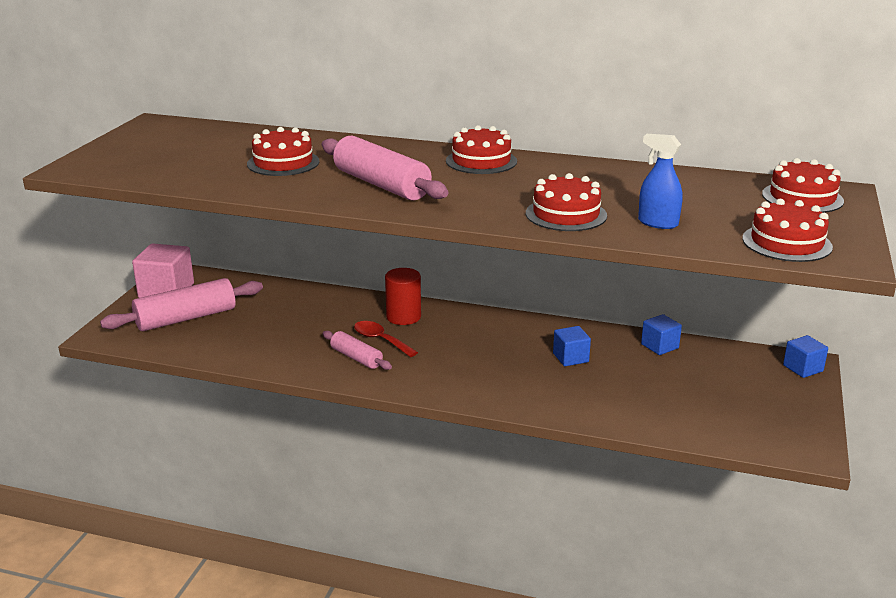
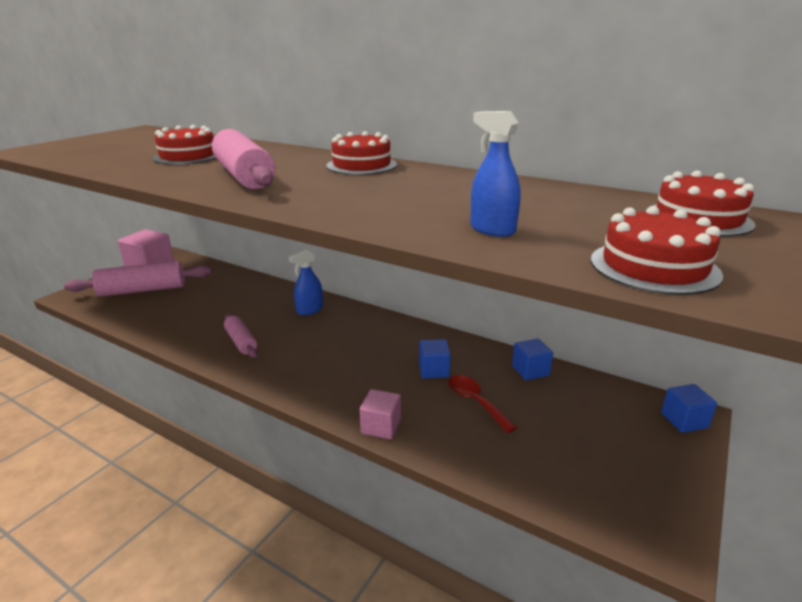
camera: 15 degrees right, 0 degrees up
(380, 340) = (274, 328): red spoon -> red spoon (475, 402)
(403, 317) = (309, 310): red cylinder -> blue spray bottle
(552, 410) = (381, 426): none -> pink cube
(566, 214) = (393, 212): red cake -> none

